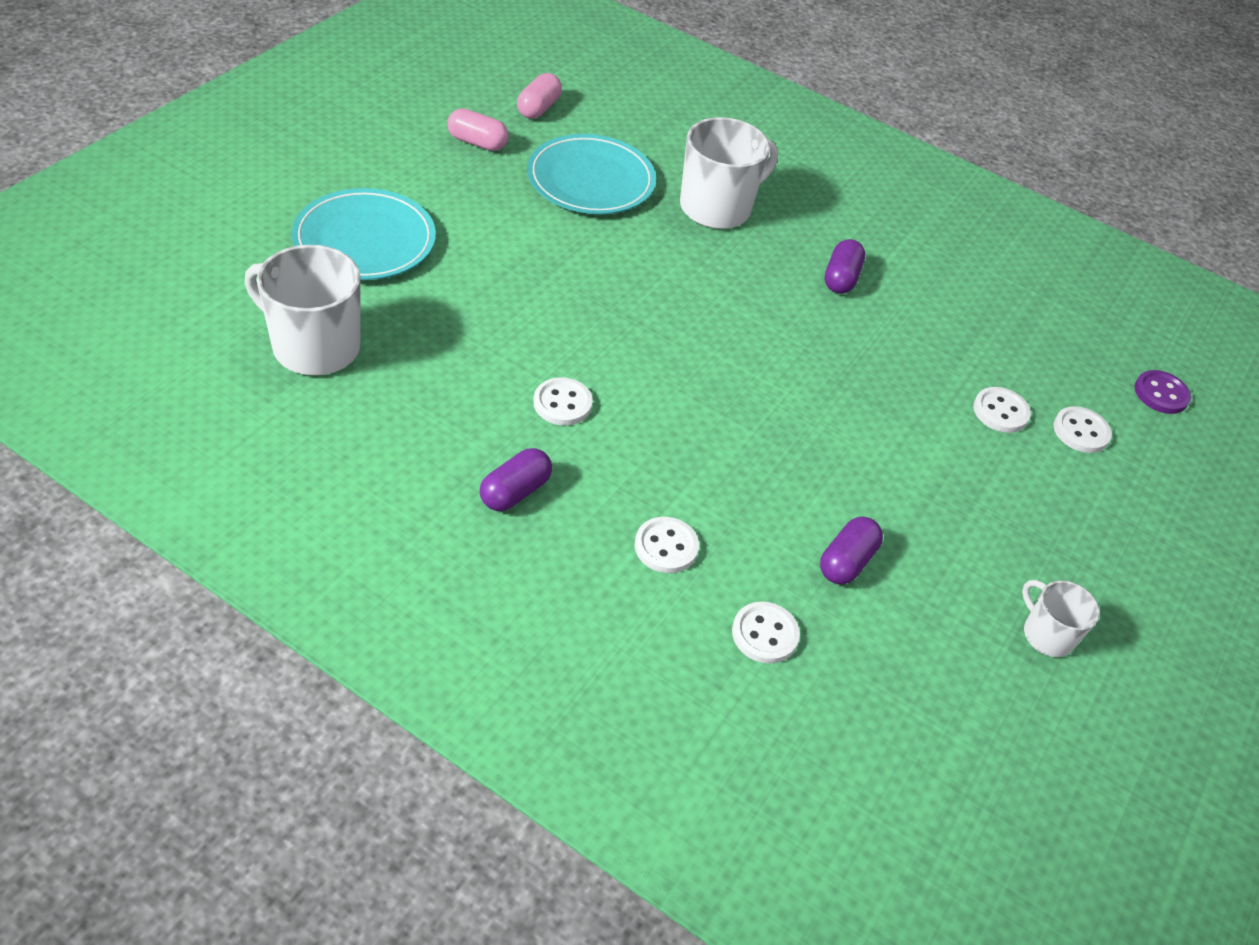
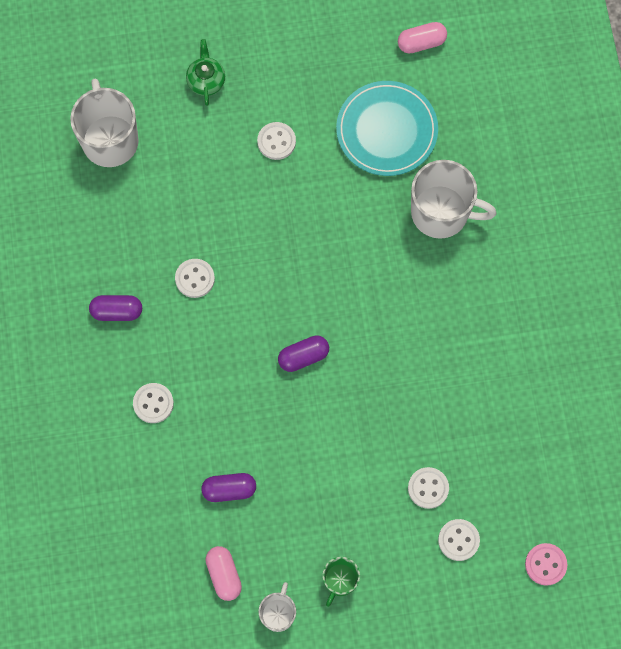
camera: 55 degrees right, 25 degrees up
(365, 240) = (206, 81): turquoise plate -> green teapot
(477, 142) = (350, 46): pink capsule -> pink capsule (224, 575)
(764, 634) = (146, 487): white button -> white button (276, 141)
(841, 278) = (452, 326): purple capsule -> purple capsule (303, 356)
(1049, 552) = (340, 580): none -> green mug
(1161, 394) = (545, 564): purple button -> pink button

